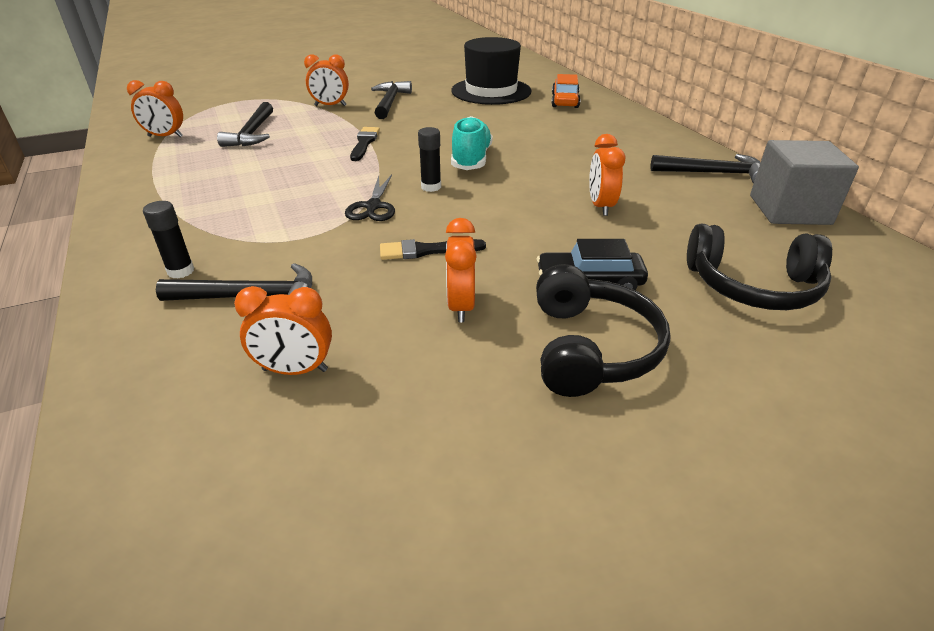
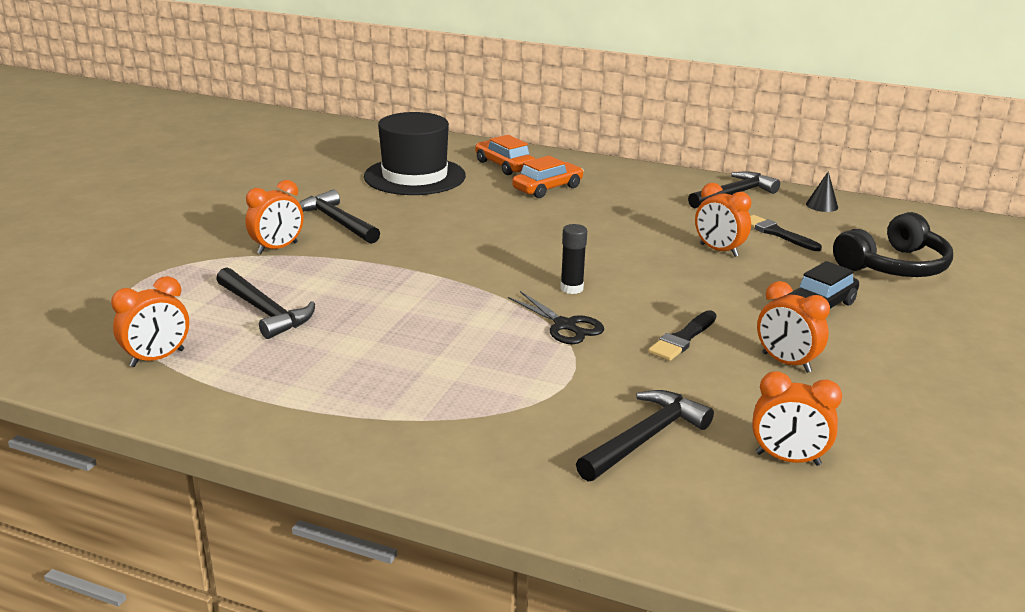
camera: 45 degrees left, 10 degrees down
(181, 271) = (541, 455): black glue stick -> none
(295, 370) = (787, 459): orange clock -> orange clock turned 60 degrees clockwise
(364, 143) = (416, 273): black brush -> black brush (777, 233)
(471, 159) = (548, 251): turquoise shoe -> none
(562, 123) = (547, 188): none -> orange car
(590, 348) = (896, 346): black headphones -> none
(789, 210) = (822, 205): grey cube -> black cone

